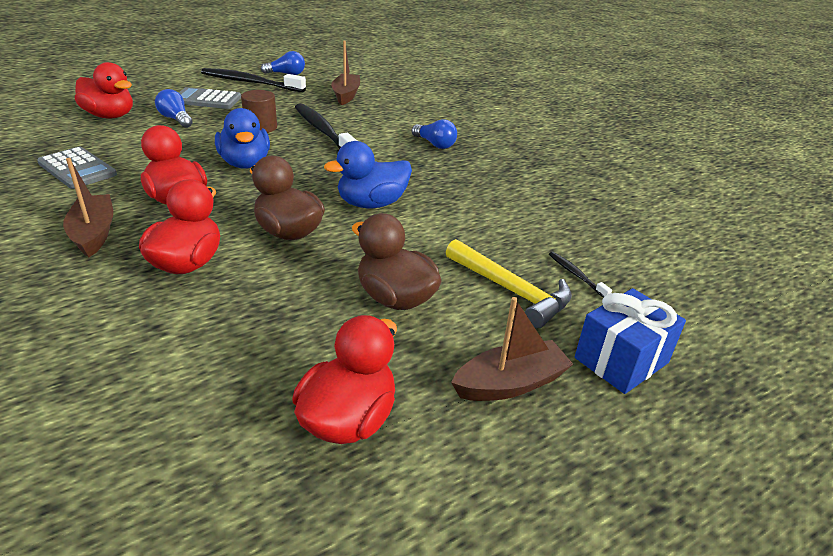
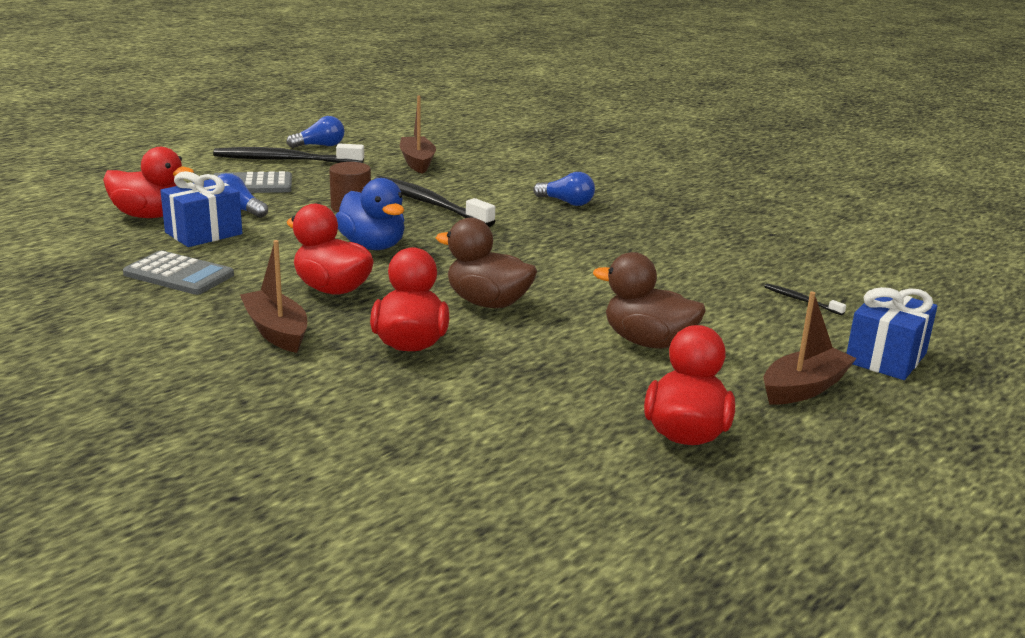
camera: 15 degrees left, 10 degrees down
(132, 135) = (203, 233): none -> blue gift
(372, 204) = (550, 267): blue duck -> none
(511, 291) = (751, 321): yellow hammer -> none

